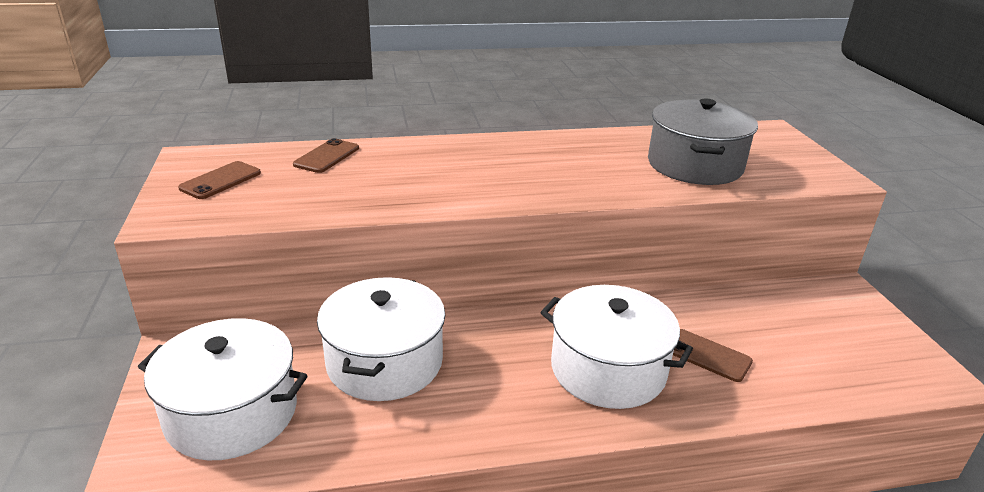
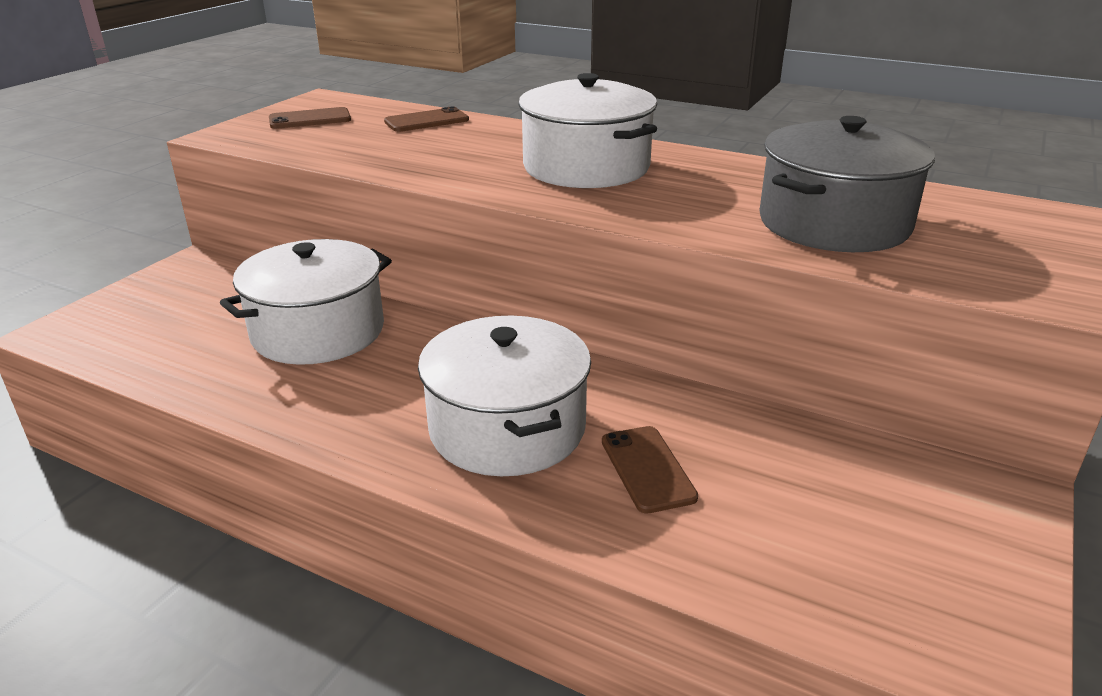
camera: 40 degrees right, 0 degrees up
(231, 413) = (162, 319): white pot -> white pot (586, 167)

